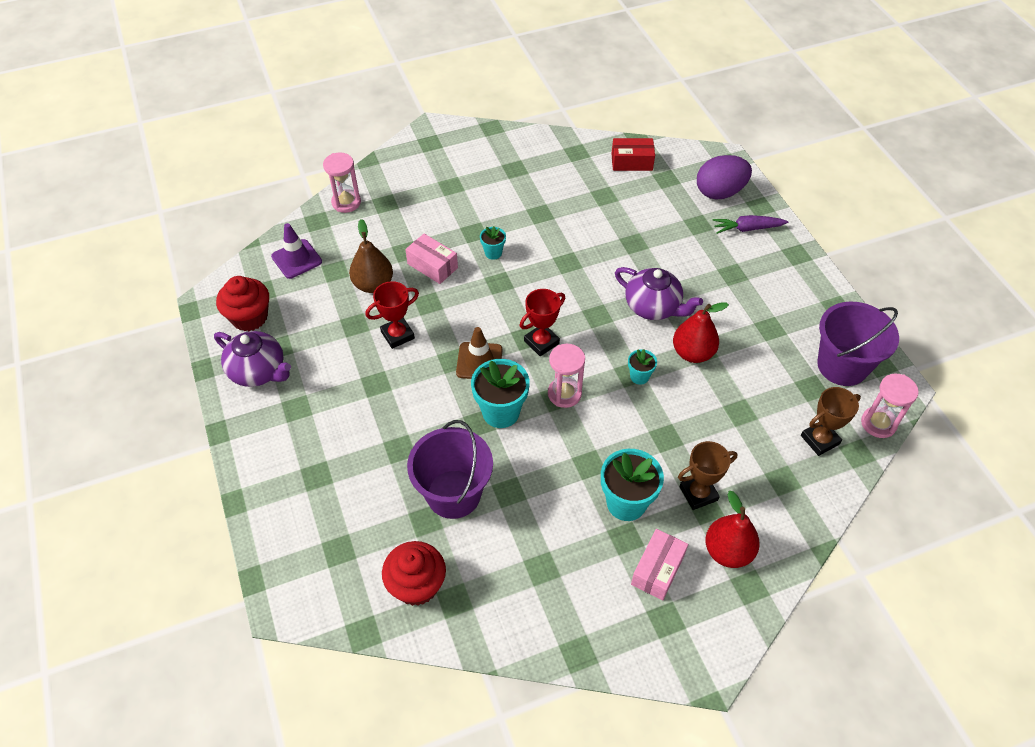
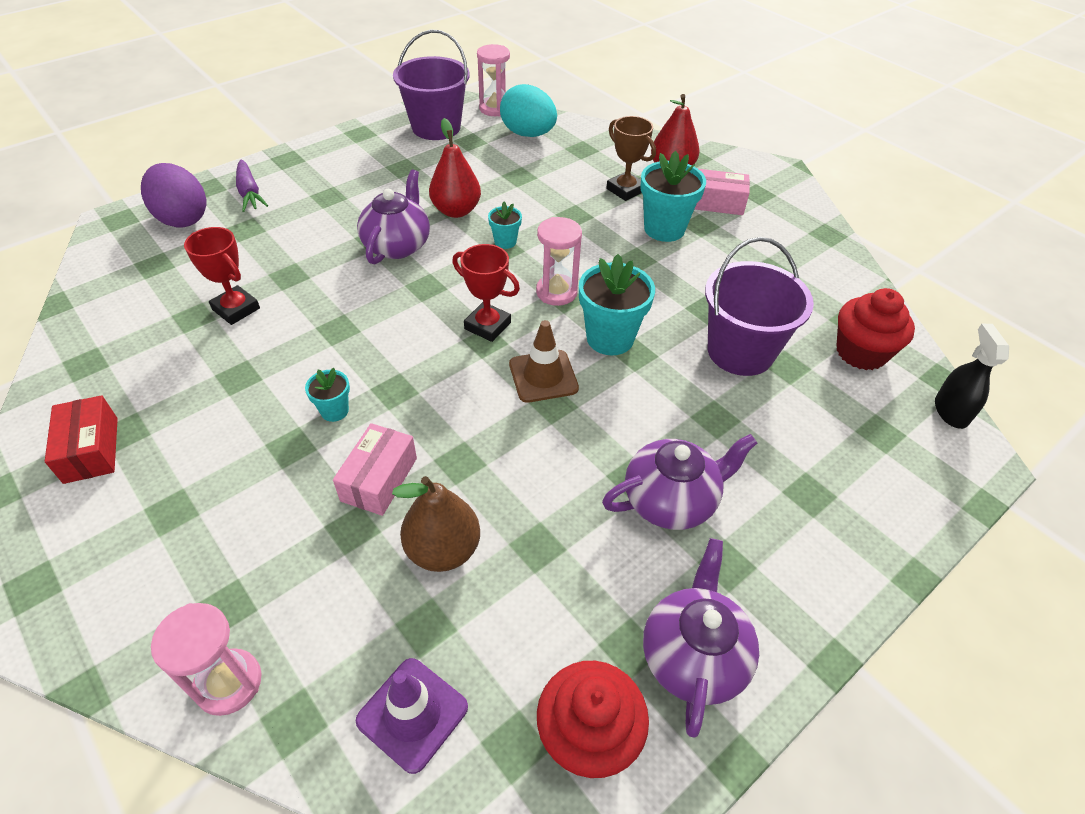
camera: 110 degrees left, 5 degrees down
(332, 615) = (950, 411): none -> black spray bottle
(350, 397) = (671, 500): none -> purple teapot
(397, 335) = (535, 480): red trophy -> red trophy (236, 309)
(631, 162) = (114, 301): red box -> red box (91, 450)
(820, 440) = (528, 134): brown trophy -> turquoise egg

